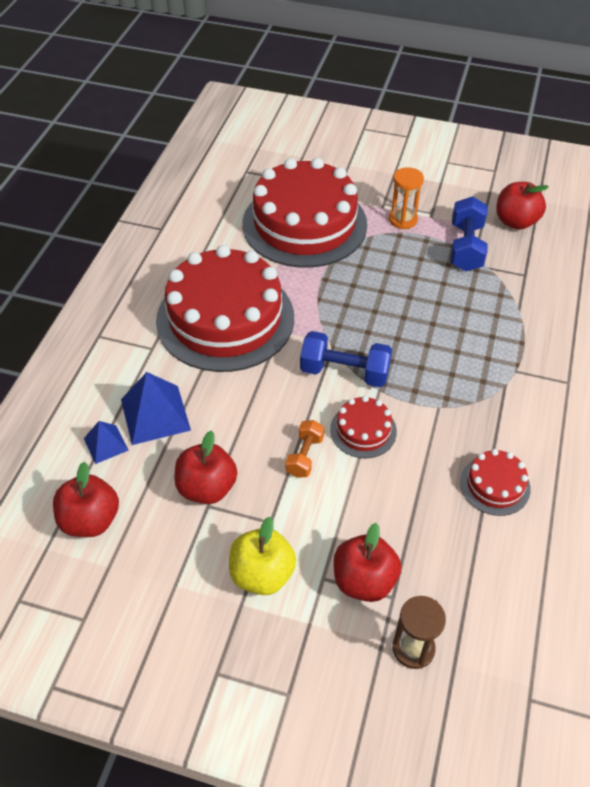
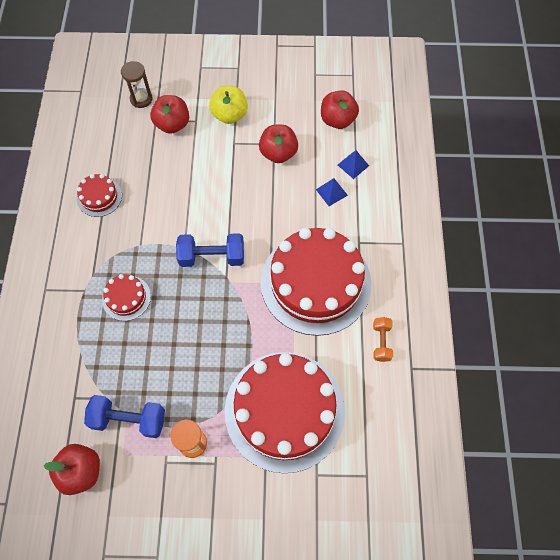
camera: 165 degrees right, 15 degrees up
(155, 414) = (331, 192): blue pyramid -> blue pyramid, size x0.58
(305, 456) = (224, 187): orange dumbbell -> orange dumbbell (381, 342)
(363, 430) = (190, 214): red cake -> red cake (126, 298)
(466, 247) = (129, 419): blue dumbbell -> blue dumbbell turned 75 degrees counterclockwise

